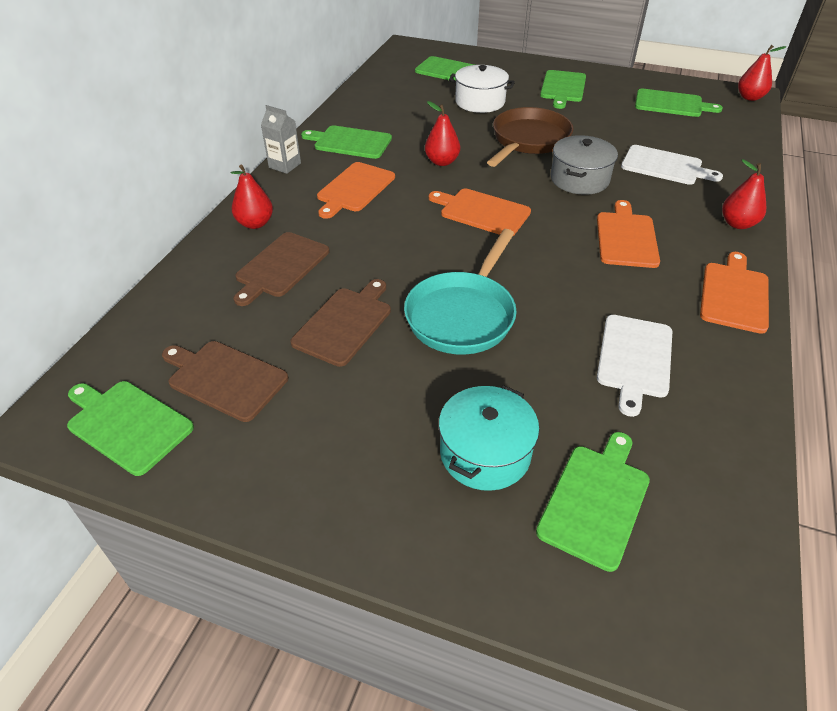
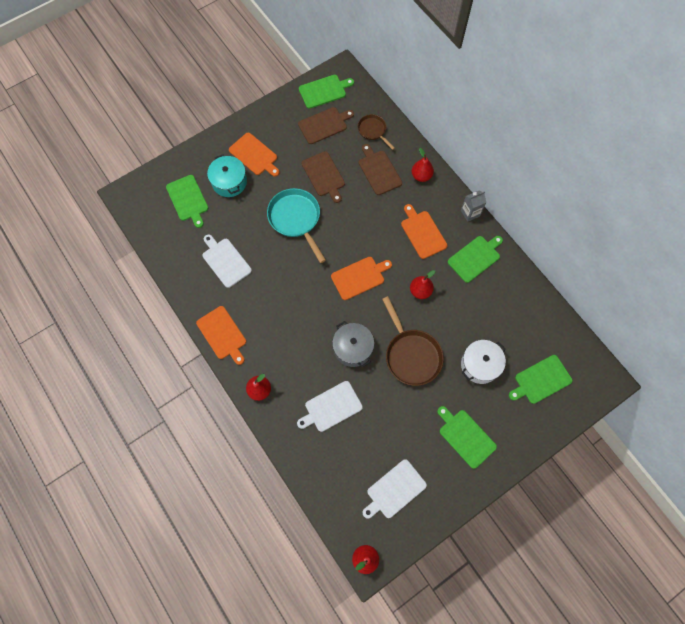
camera: 125 degrees right, 25 degrees up
(195, 308) = (373, 130): none -> brown pan
(626, 237) = (291, 326): orange cutting board -> orange cutting board (254, 155)
(671, 104) = (394, 490): green cutting board -> white cutting board

